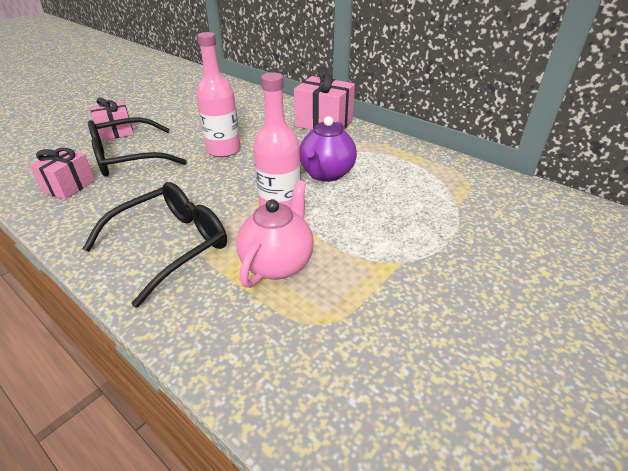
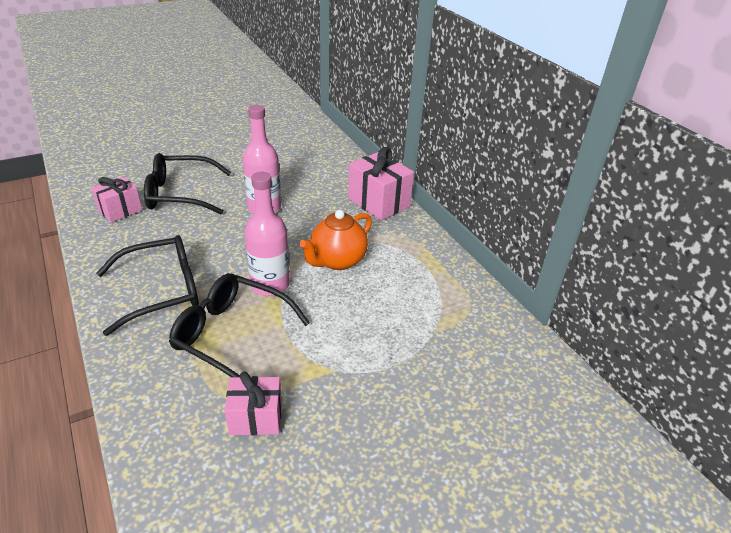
camera: 20 degrees right, 0 degrees up
(116, 132) = (186, 164): pink gift -> pink gift (256, 418)
(277, 263) = (231, 335): pink teapot -> black glasses
(326, 174) = (337, 261): purple teapot -> orange teapot

